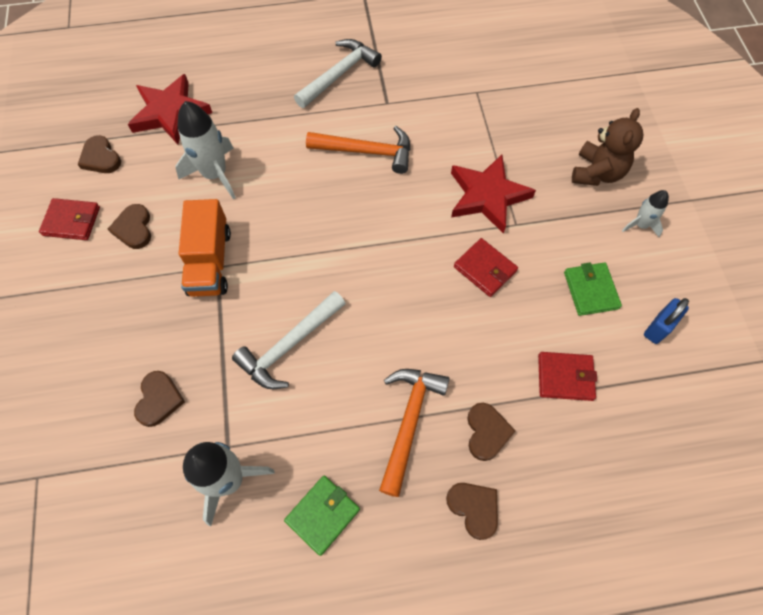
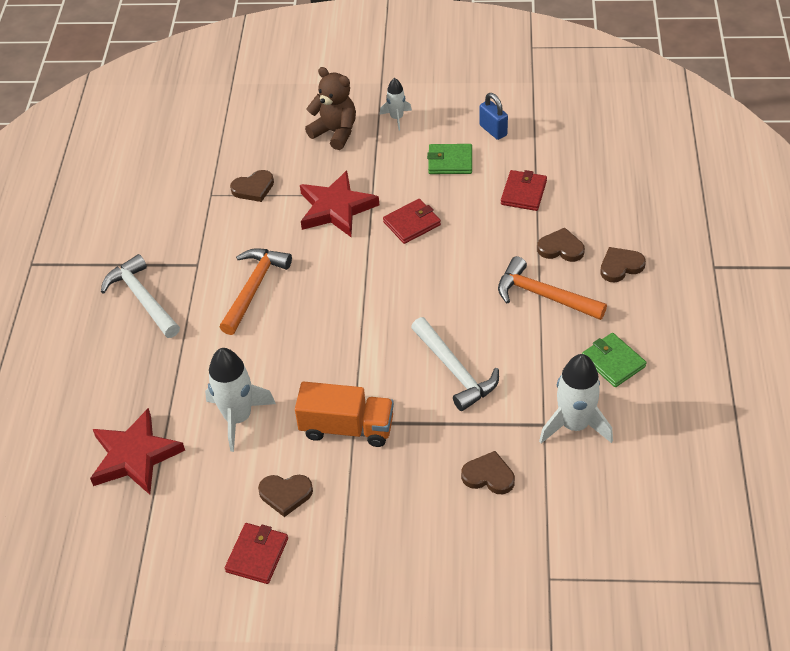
camera: 75 degrees left, 15 degrees down
(100, 158) = (176, 527): brown heart -> brown heart (253, 188)

